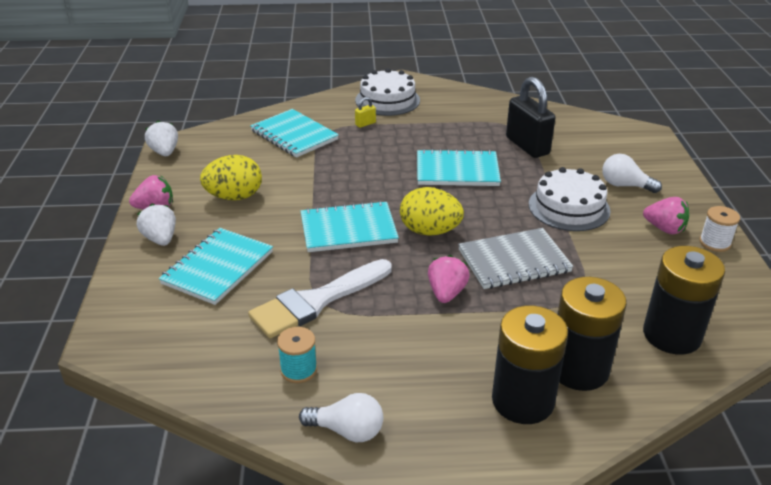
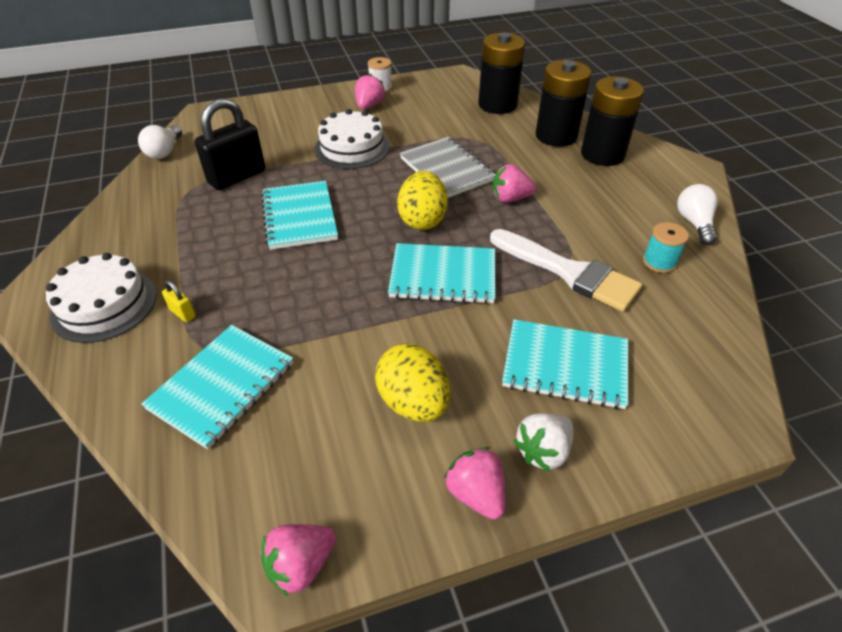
camera: 105 degrees left, 10 degrees up
(164, 152) = (301, 565): white strawberry -> pink strawberry
(348, 229) = (443, 276): turquoise notebook -> turquoise notebook turned 60 degrees counterclockwise
(625, 185) = (306, 123): white light bulb -> white light bulb (165, 151)

